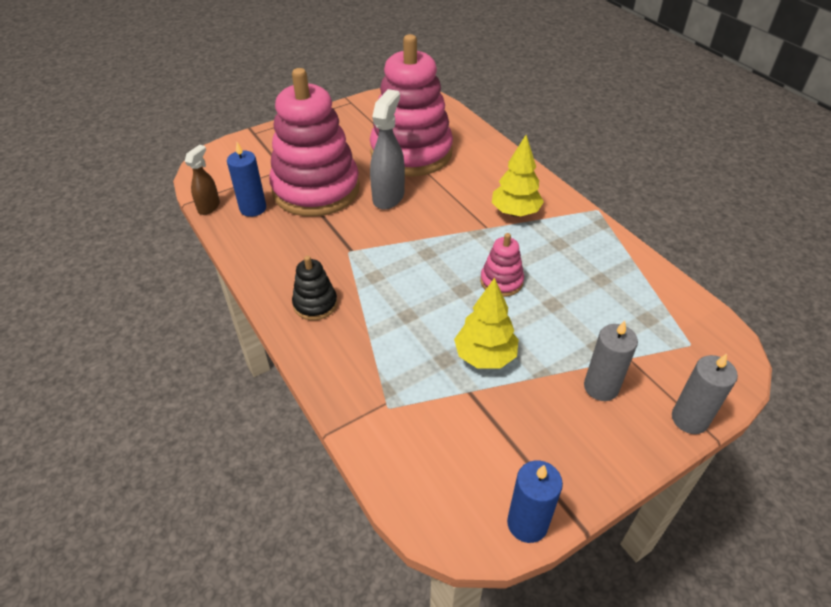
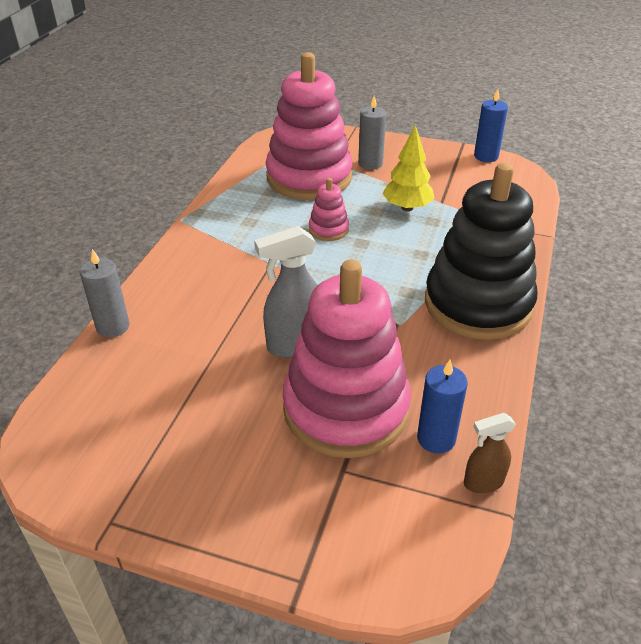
camera: 130 degrees left, 5 degrees down
(315, 304) = (478, 304): black stacking toy -> black stacking toy, size x2.36
(411, 153) = (195, 374): pink stacking toy -> pink stacking toy (309, 177)
(515, 212) = (231, 257): yellow tree -> none
(689, 419) = (353, 135): grey candle -> grey candle (113, 326)

